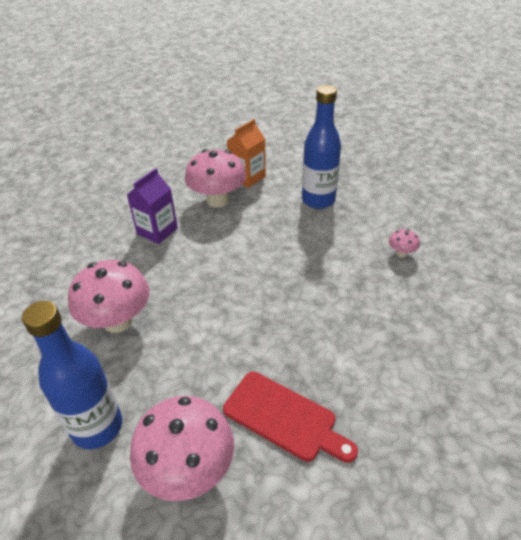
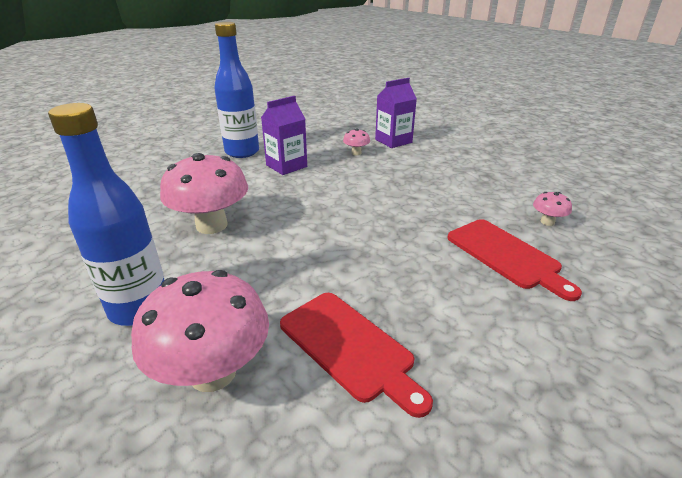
camera: 15 degrees right, 10 degrees down
(217, 200) = (356, 153): pink mushroom -> pink mushroom, size x0.44
(247, 177) = (393, 141): orange carton -> purple carton
(318, 200) = (462, 166): blue bottle -> blue bottle (242, 152)
(377, 297) = (506, 255): none -> red cutting board

